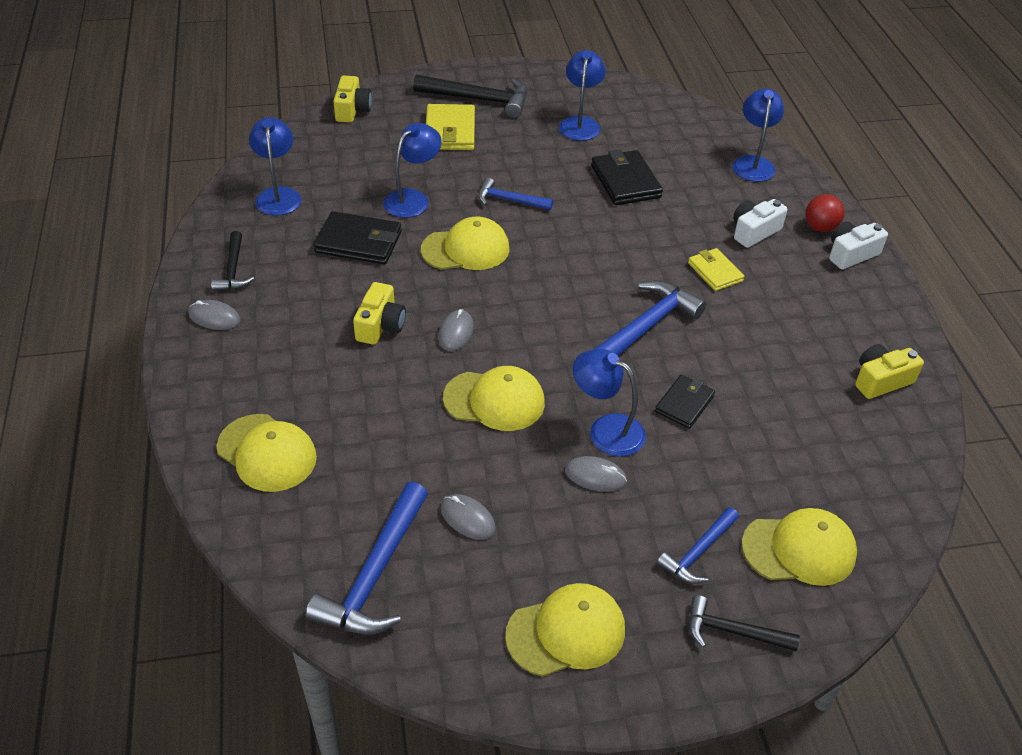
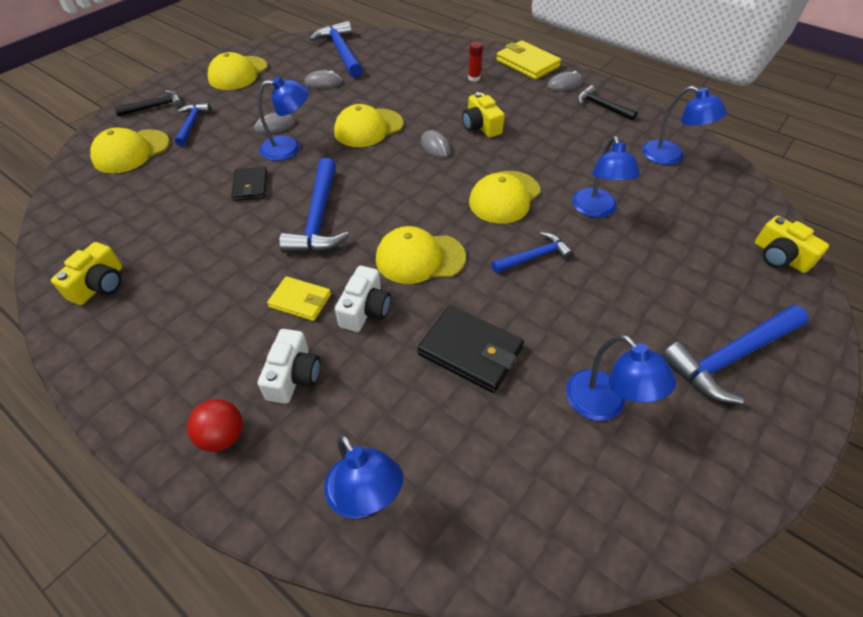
camera: 140 degrees right, 5 degrees up
(267, 453) = (444, 59): yellow cap -> yellow cap (419, 258)
(286, 393) = (474, 78): none -> red glue stick
(358, 242) = (572, 160): black wallet -> none
(450, 131) = (682, 294): yellow wallet -> yellow wallet (527, 63)
(478, 99) = (731, 357): black hammer -> blue hammer
(851, 254) = (170, 418): white camera -> white camera (365, 309)

